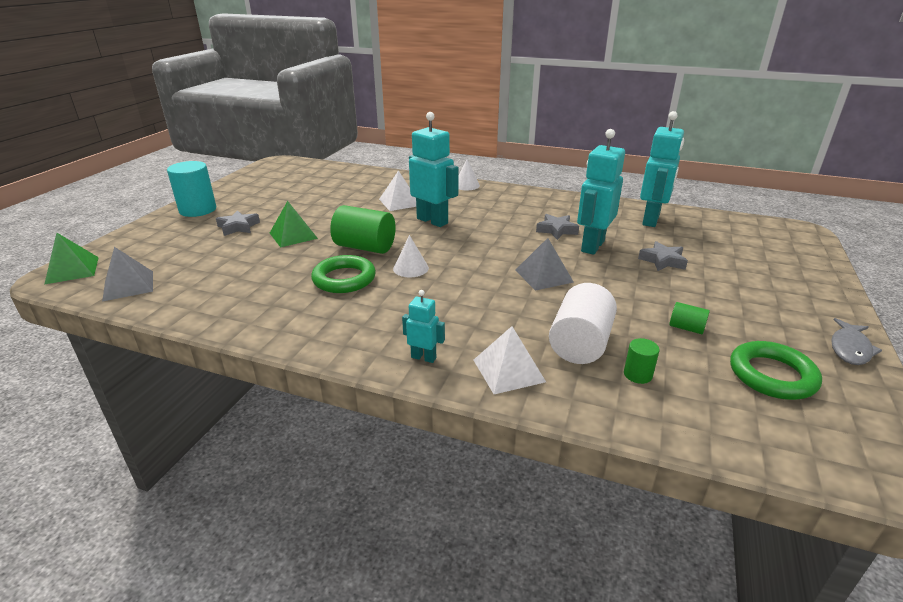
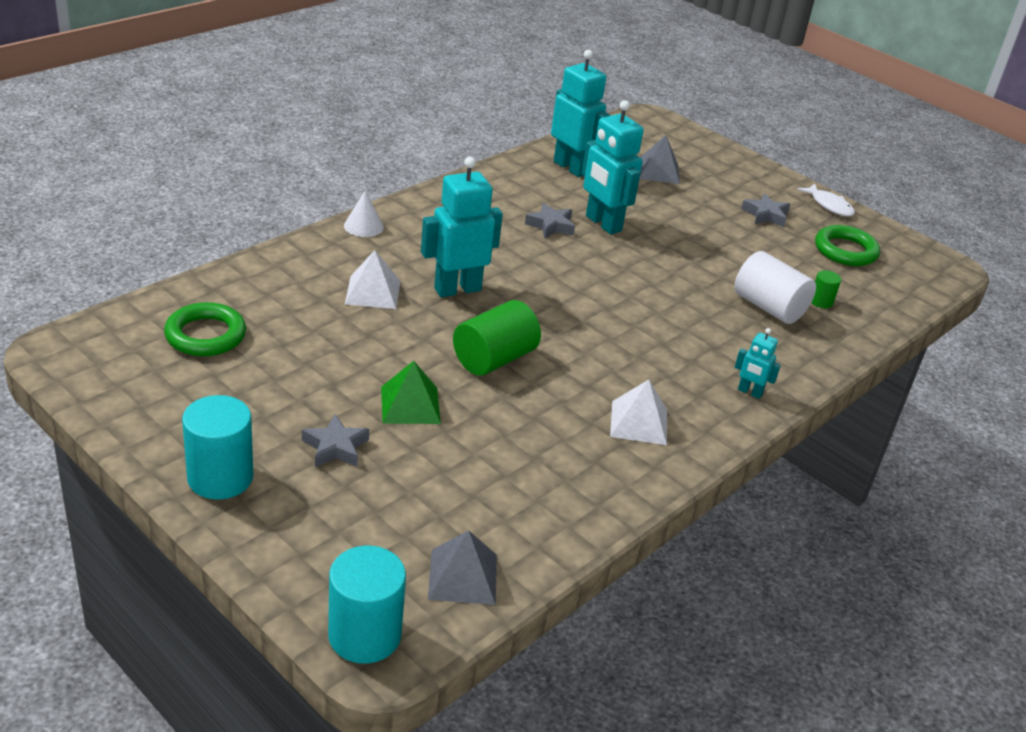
camera: 70 degrees left, 5 degrees up
(72, 270) = (364, 635): green pyramid -> turquoise cylinder
(344, 279) = (567, 396): green ring -> green ring (205, 335)
(410, 268) = (573, 345): white cone -> none
(423, 357) = (749, 392): turquoise robot -> turquoise robot turned 105 degrees counterclockwise
(508, 370) = (789, 356): white pyramid -> white pyramid (638, 422)
(543, 276) = (645, 275): grey pyramid -> grey pyramid (658, 171)
(662, 261) = (658, 205): grey star -> grey star (765, 215)
(686, 328) = (771, 251): green cylinder -> none
(850, 348) = (829, 205): grey fish -> white fish

